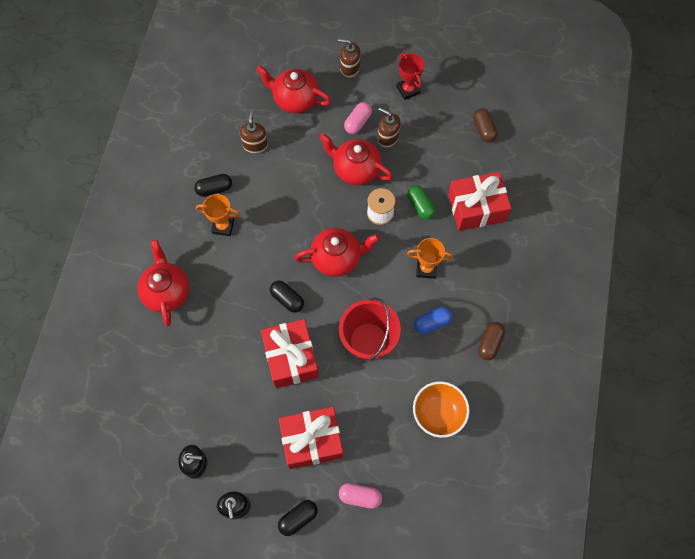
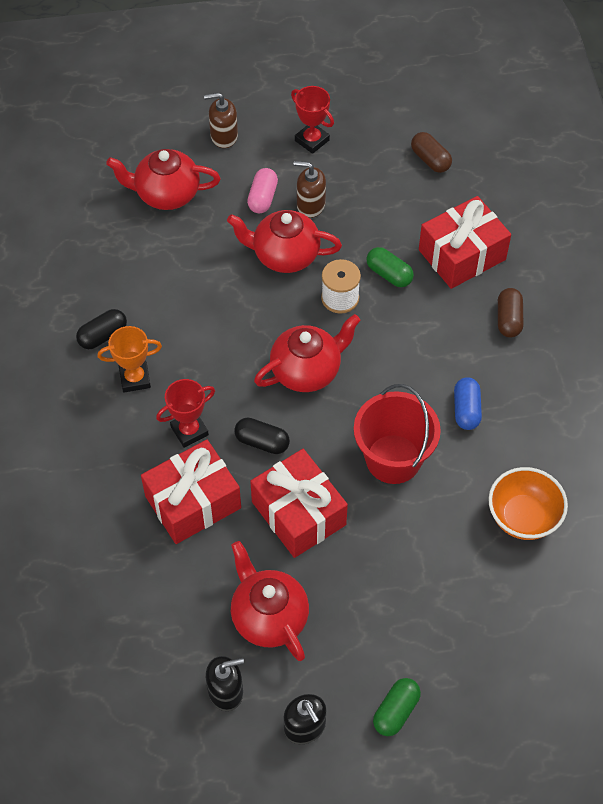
camera: 20 degrees left, 10 degrees down
(167, 292) = (91, 485): red teapot -> red teapot (268, 616)
(243, 275) = (189, 431): none -> red trophy
(255, 145) = (136, 265): brown soap dispenser -> none
(298, 518) = (396, 711): black capsule -> green capsule
(312, 440) = (371, 607): red gift -> red gift (193, 502)
(360, 496) = (466, 654): pink capsule -> none
(426, 269) = (430, 347): orange trophy -> none
(432, 323) = (466, 410): blue capsule -> blue capsule turned 45 degrees counterclockwise
(490, 343) = (551, 410): brown capsule -> brown capsule (508, 319)

